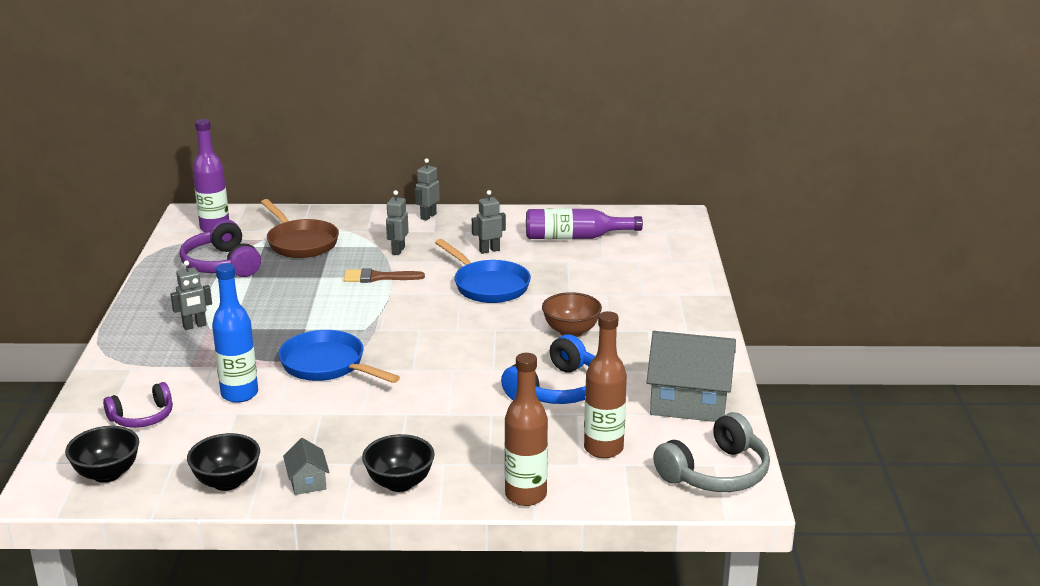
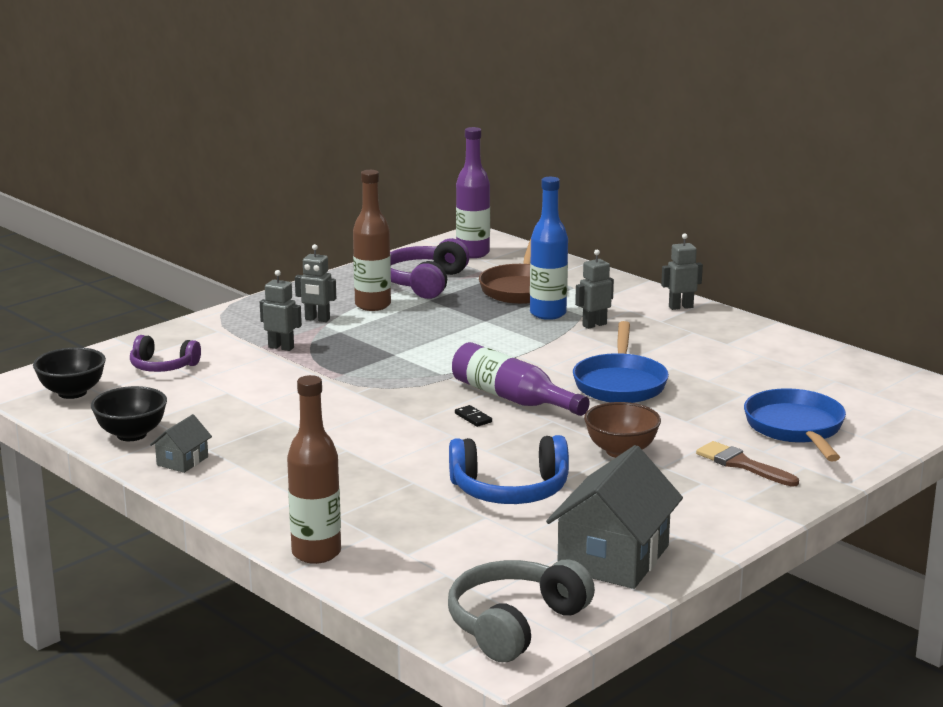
camera: 45 degrees right, 5 degrees down
(239, 394) = (255, 380): blue bottle -> blue bottle (548, 314)
(327, 365) = (358, 388): blue pan -> blue pan (796, 428)
(378, 277) = (533, 339): brown brush -> brown brush (742, 464)
(399, 483) = (242, 495): black bowl -> none
(444, 351) = (473, 418): none -> black domino
(489, 250) = (682, 355): grey robot -> grey robot (281, 347)
(575, 237) = (796, 376): purple bottle -> purple bottle (512, 398)
(603, 449) = (453, 553): brown bottle -> brown bottle (373, 305)
(689, 402) = (613, 558): grey house -> grey house turned 60 degrees clockwise
(716, 473) = (514, 624): grey headphones -> grey headphones turned 120 degrees clockwise

